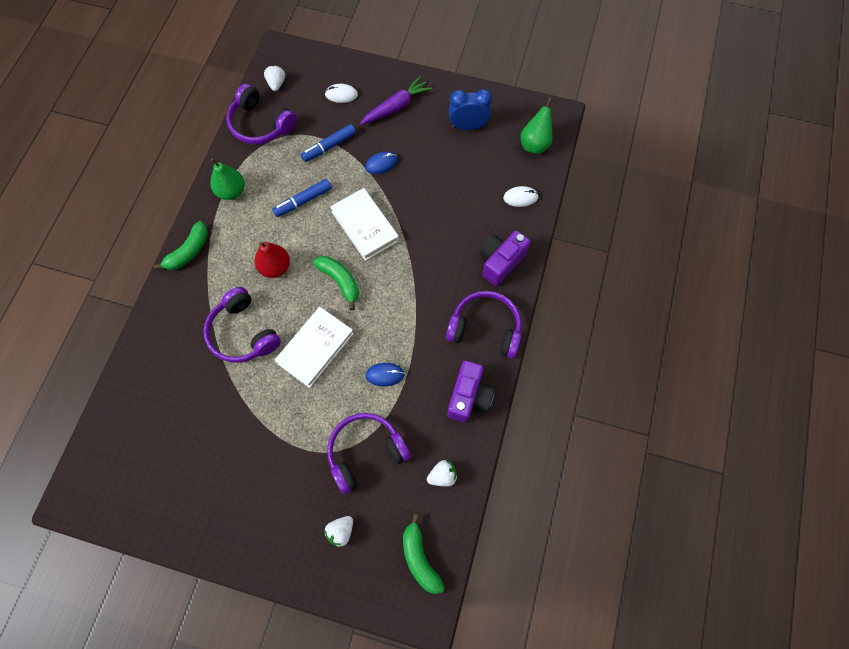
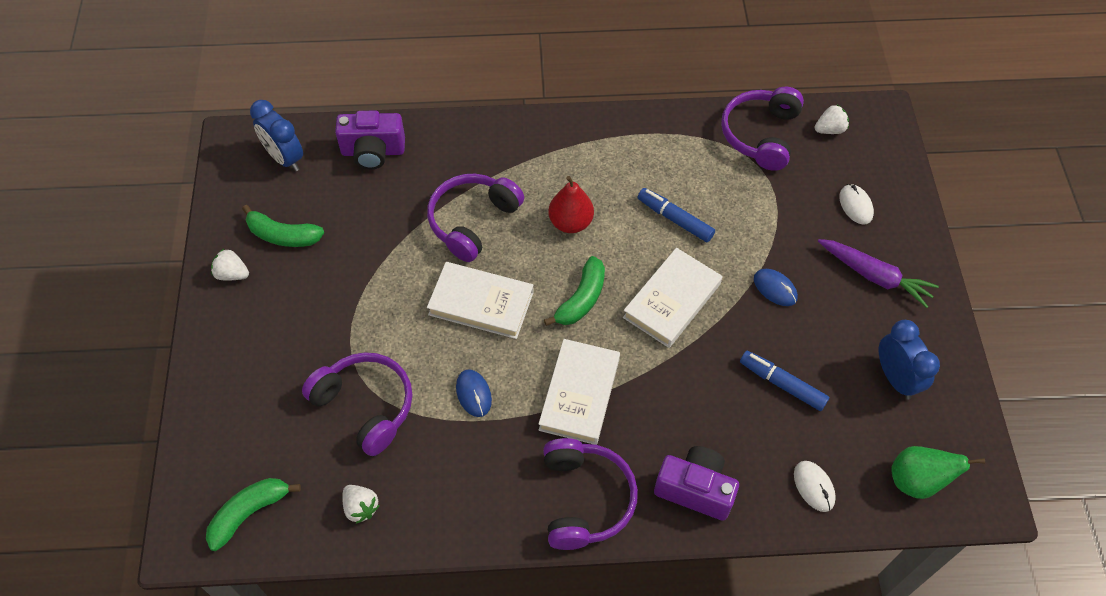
camera: 70 degrees right, 10 degrees down
(113, 461) = (284, 158): none -> blue clock
(188, 252) = (553, 130): green banana -> green banana (283, 235)
(231, 191) = (651, 140): green pear -> none
(329, 146) = (769, 220): blue marker -> blue marker (782, 384)
(341, 531) = (261, 411): white strawberry -> white strawberry (232, 274)
(411, 307) = (579, 394): none -> white book
(469, 397) = (478, 508): purple camera -> purple camera (373, 151)

